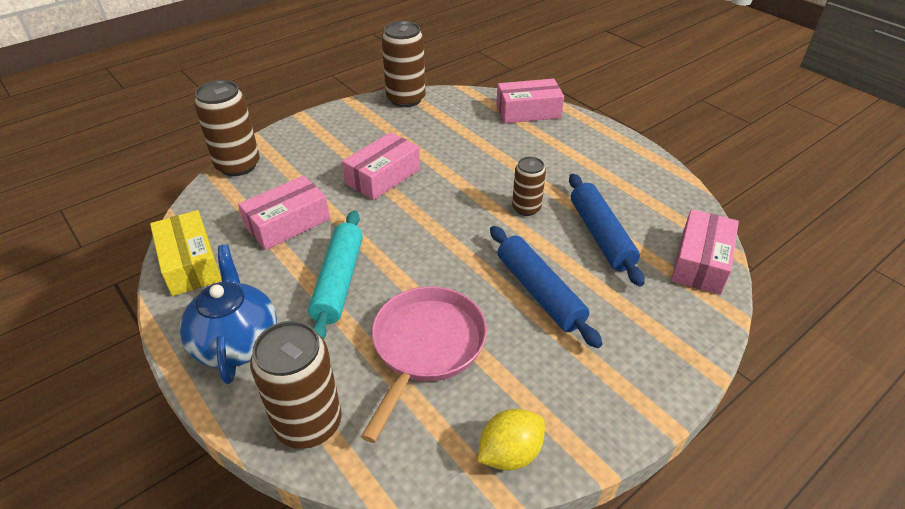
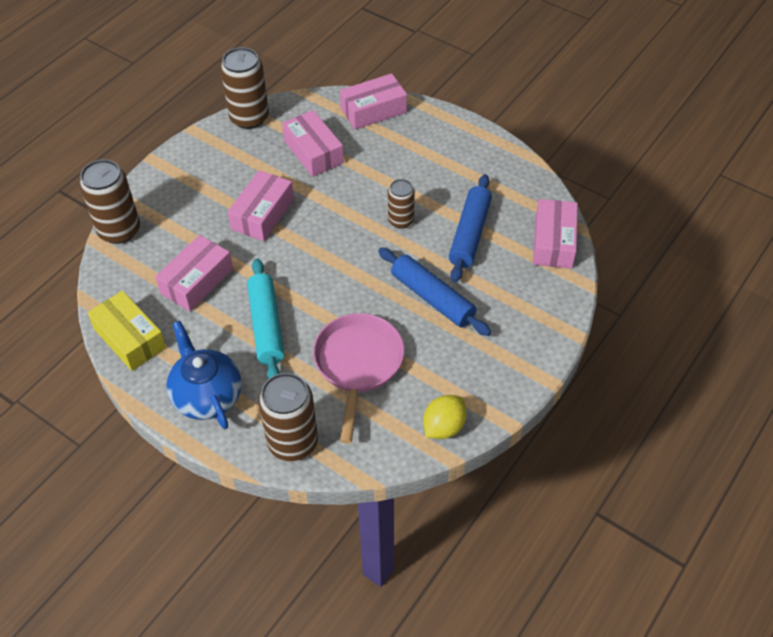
camera: 15 degrees left, 10 degrees up
(456, 134) = (313, 152): none -> pink box
(601, 235) = (470, 234): blue rolling pin -> blue rolling pin turned 45 degrees clockwise

